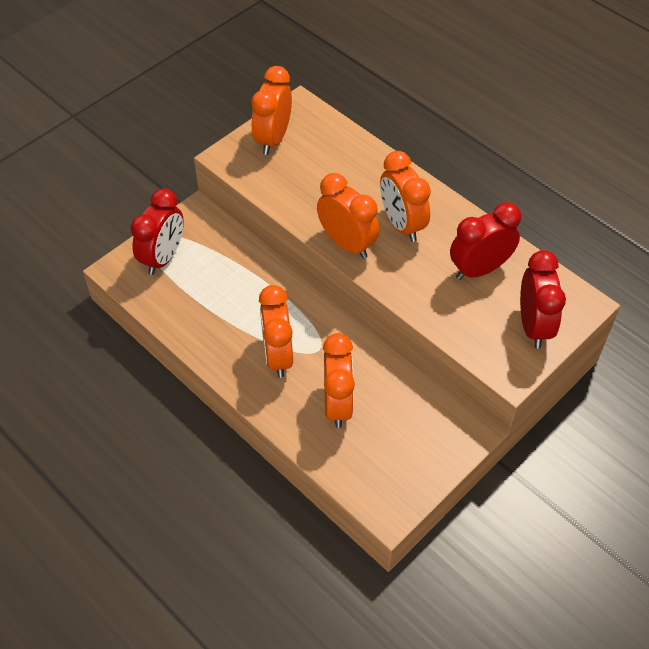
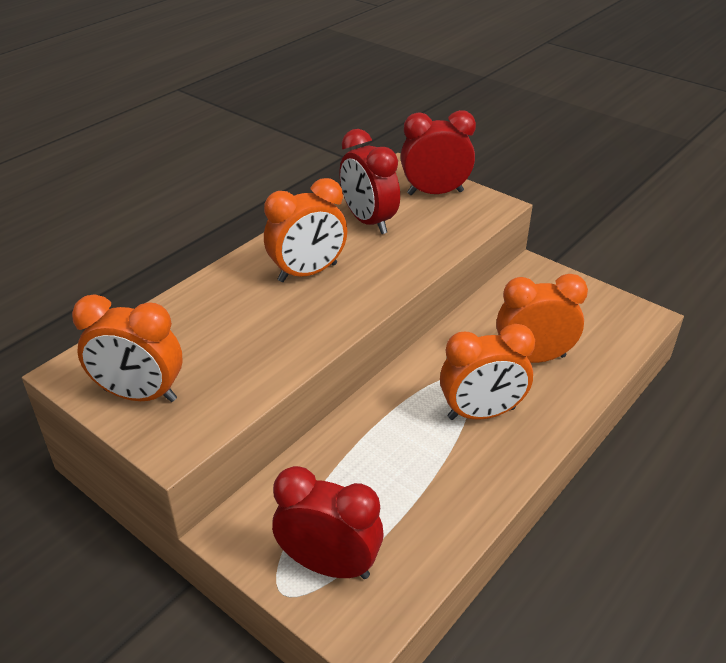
camera: 95 degrees left, 15 degrees down
(347, 244) = (343, 313): orange clock -> none

